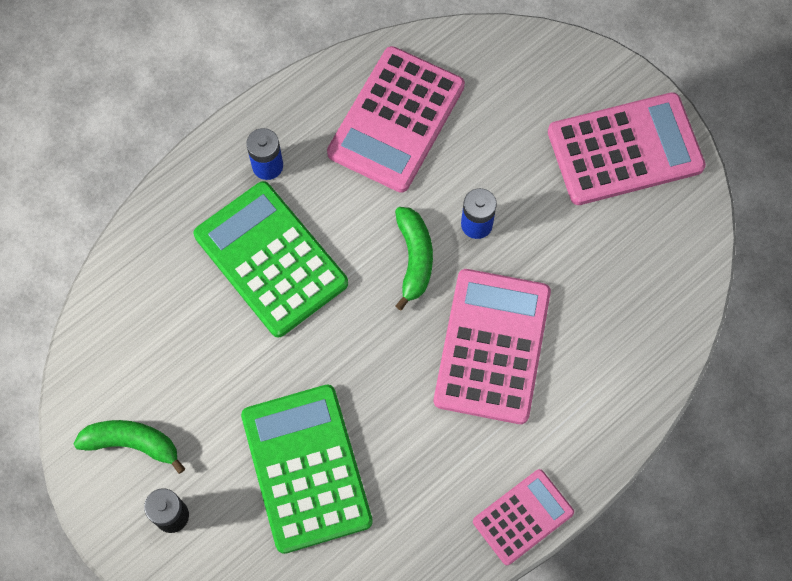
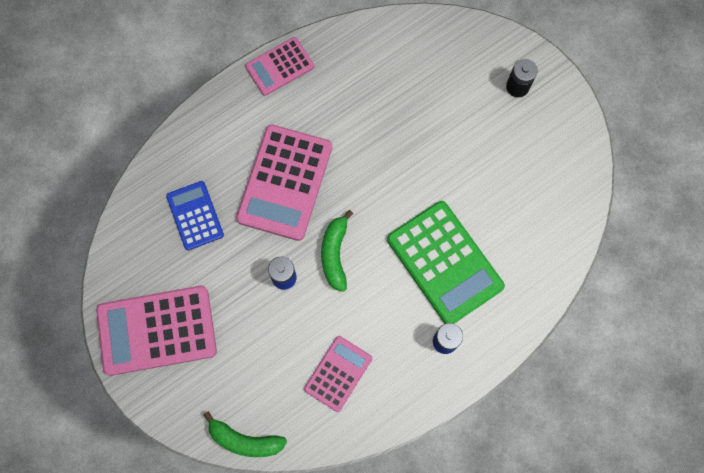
camera: 175 degrees left, 5 degrees up
(132, 443) = (546, 136): green banana -> green banana (245, 440)
(306, 468) = (424, 109): green calculator -> none
(396, 120) = (338, 373): pink calculator -> pink calculator, size x0.58
(605, 292) = (195, 215): none -> blue calculator

